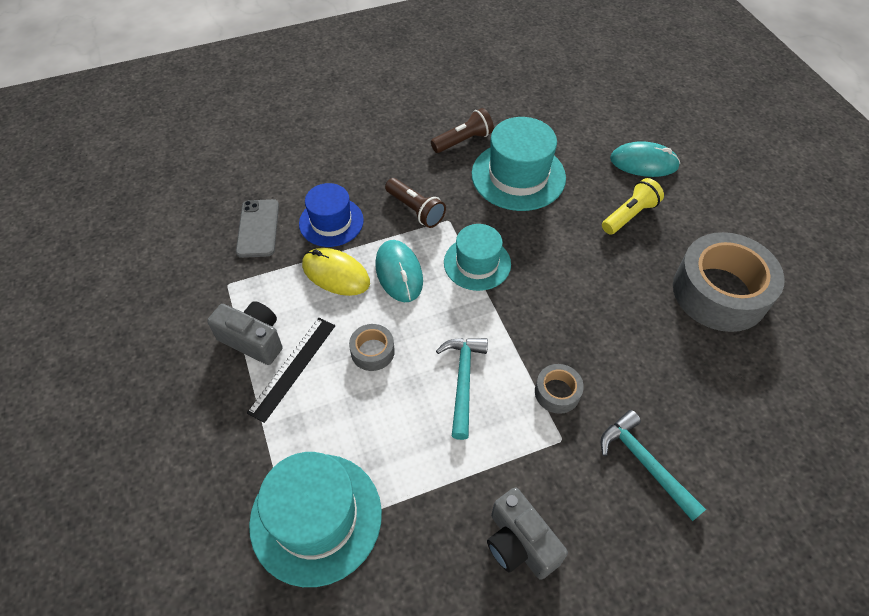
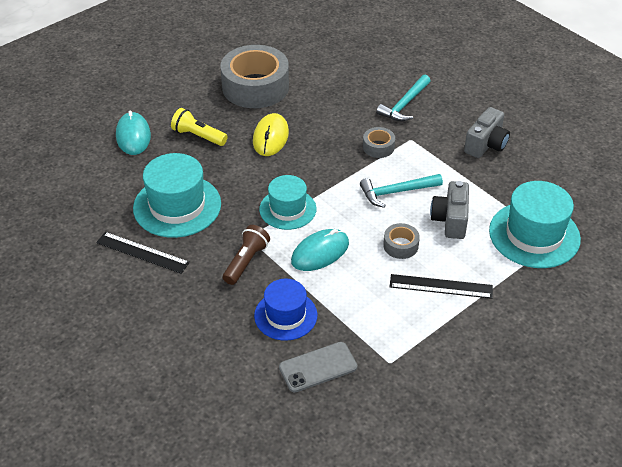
camera: 110 degrees left, 10 degrees down
(253, 340) = (432, 320): grey camera -> grey camera (450, 220)
(336, 274) = (341, 292): yellow mouse -> yellow mouse (271, 137)
(463, 141) = (142, 252): brown flashlight -> black ruler

